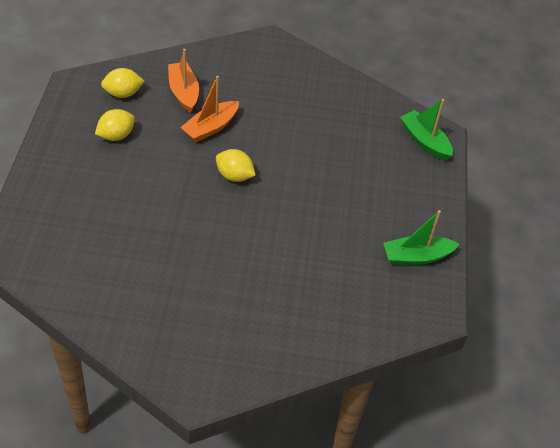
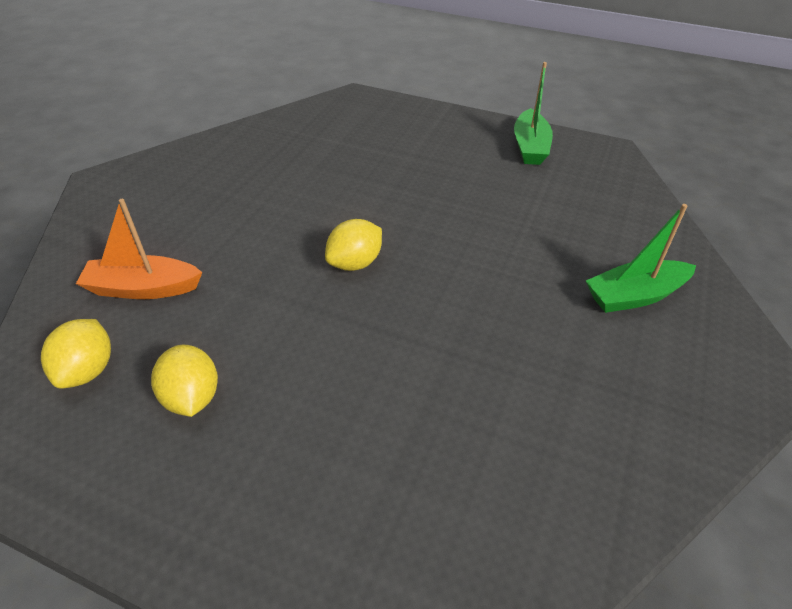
camera: 70 degrees left, 5 degrees down
(211, 127) = (242, 271): orange boat -> none
(424, 141) = (361, 108): green boat -> green boat (635, 296)

